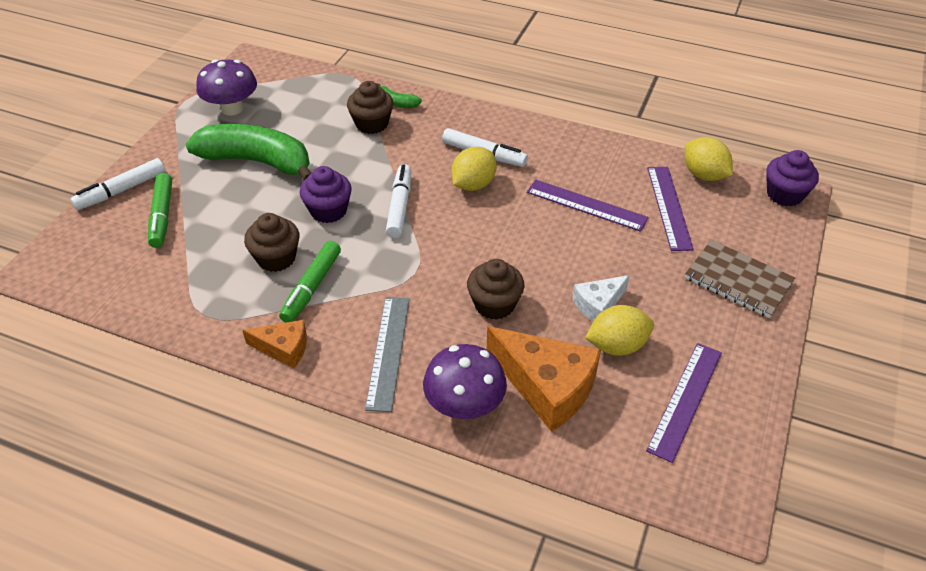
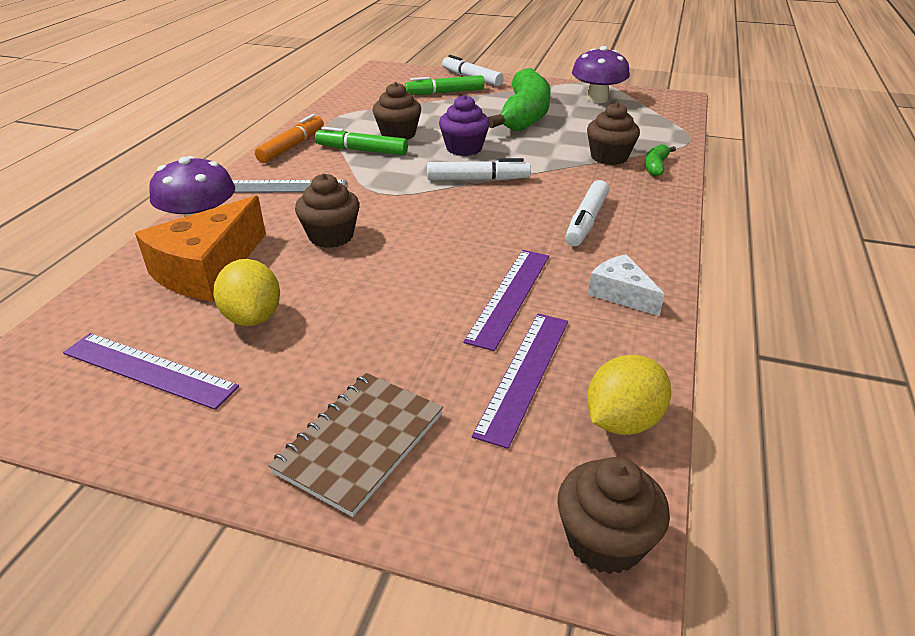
camera: 85 degrees right, 10 degrees down
(284, 348) = (292, 146): orange cheese -> orange marker
(473, 184) = (526, 217): yellow lemon -> none
(598, 304) = (323, 304): white cheese -> white cheese (621, 294)
(669, 207) = (524, 374): purple ruler -> purple ruler turned 60 degrees counterclockwise
(784, 194) = (605, 540): purple cupcake -> brown cupcake

